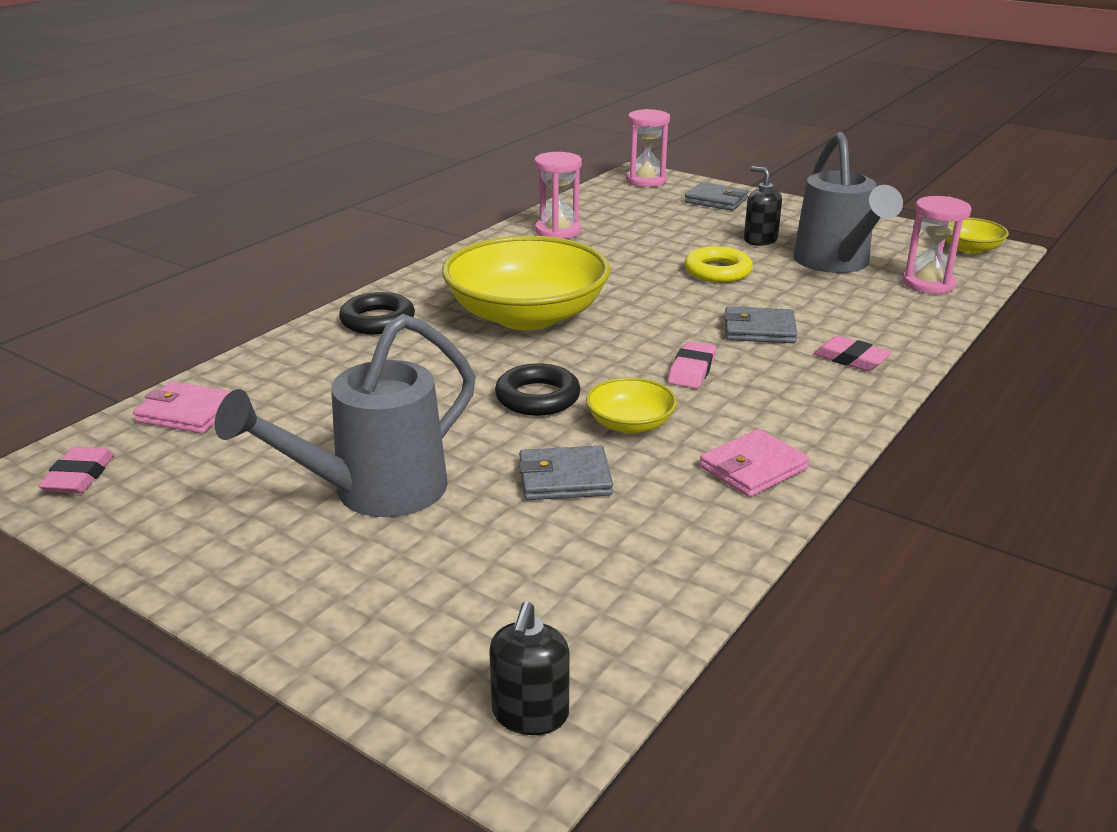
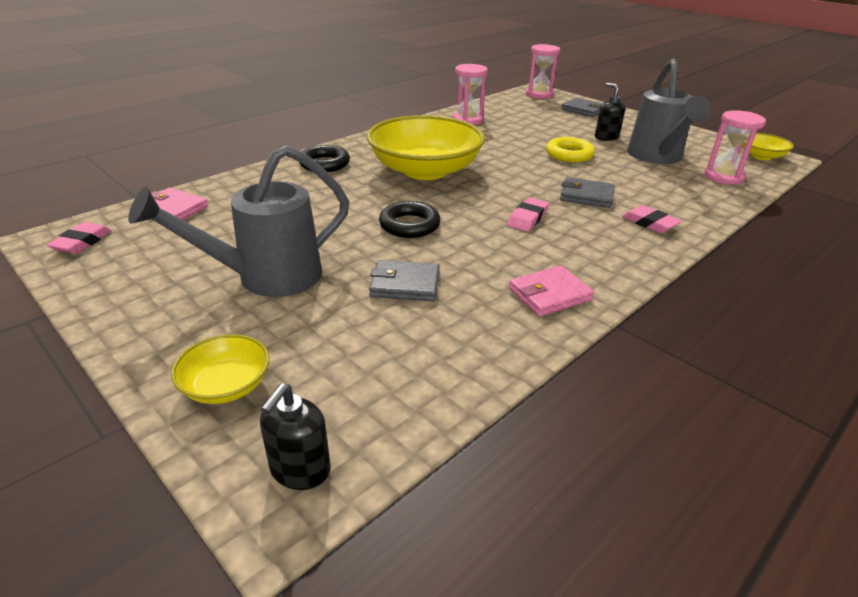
camera: 10 degrees right, 5 degrees up
(630, 424) = (468, 251): yellow bowl -> yellow bowl (226, 385)

